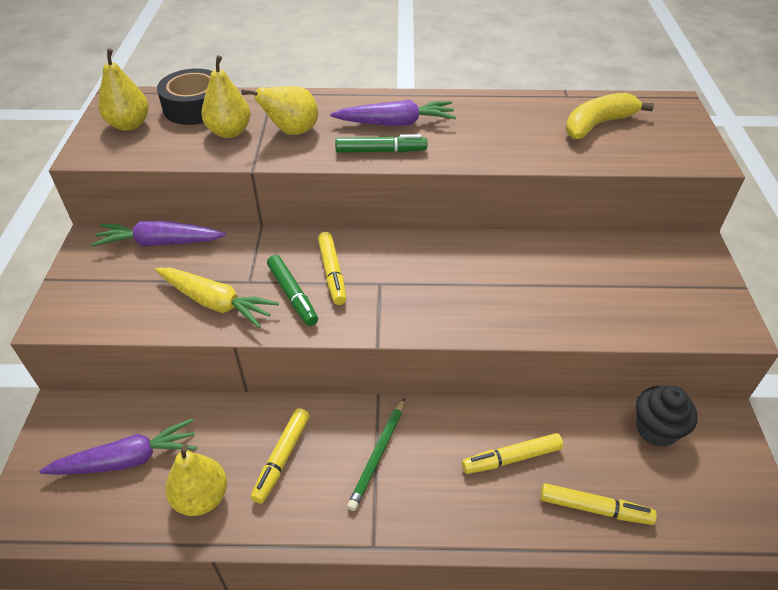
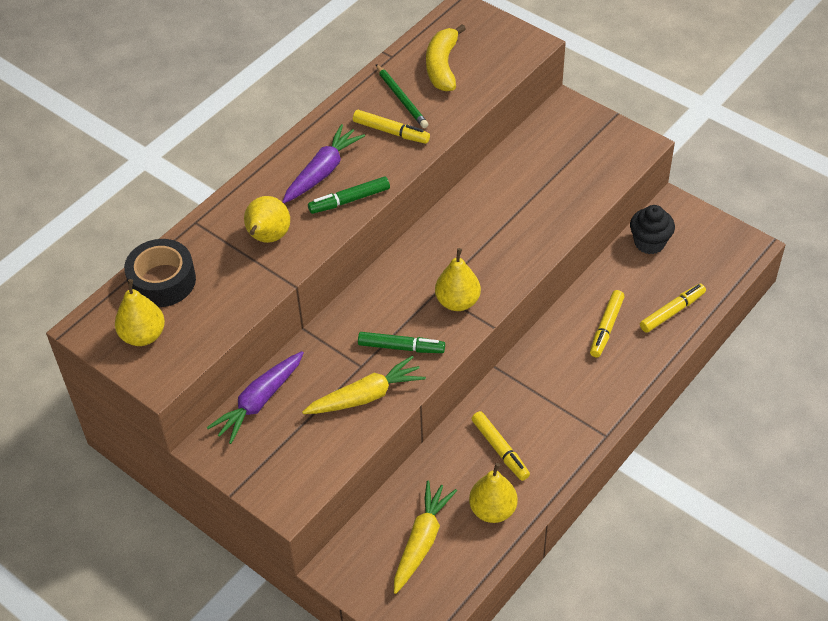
camera: 50 degrees left, 5 degrees up
(128, 459) = (422, 541): purple carrot -> yellow carrot
(229, 132) = (226, 275): yellow pear -> yellow pear (457, 302)
(332, 273) = (400, 313): yellow marker -> yellow marker (391, 132)
(378, 455) = (543, 395): green pencil -> green pencil (401, 98)
(381, 151) = (349, 200): green marker -> green marker turned 150 degrees counterclockwise

